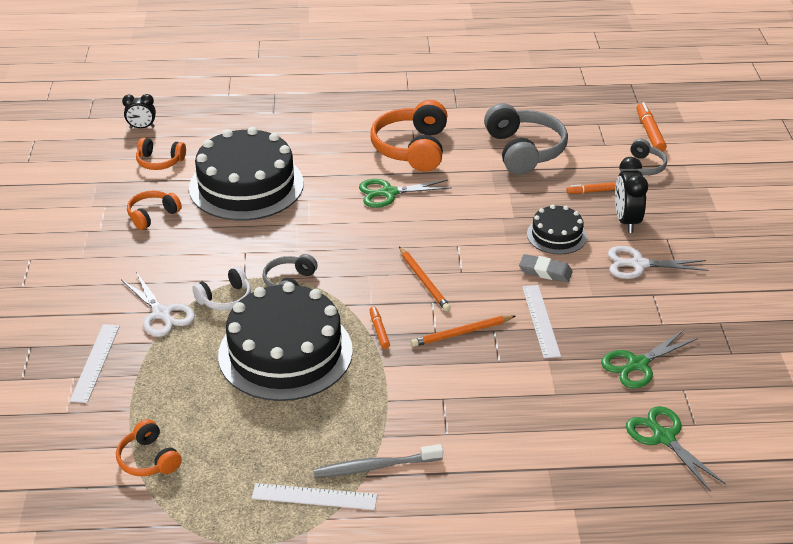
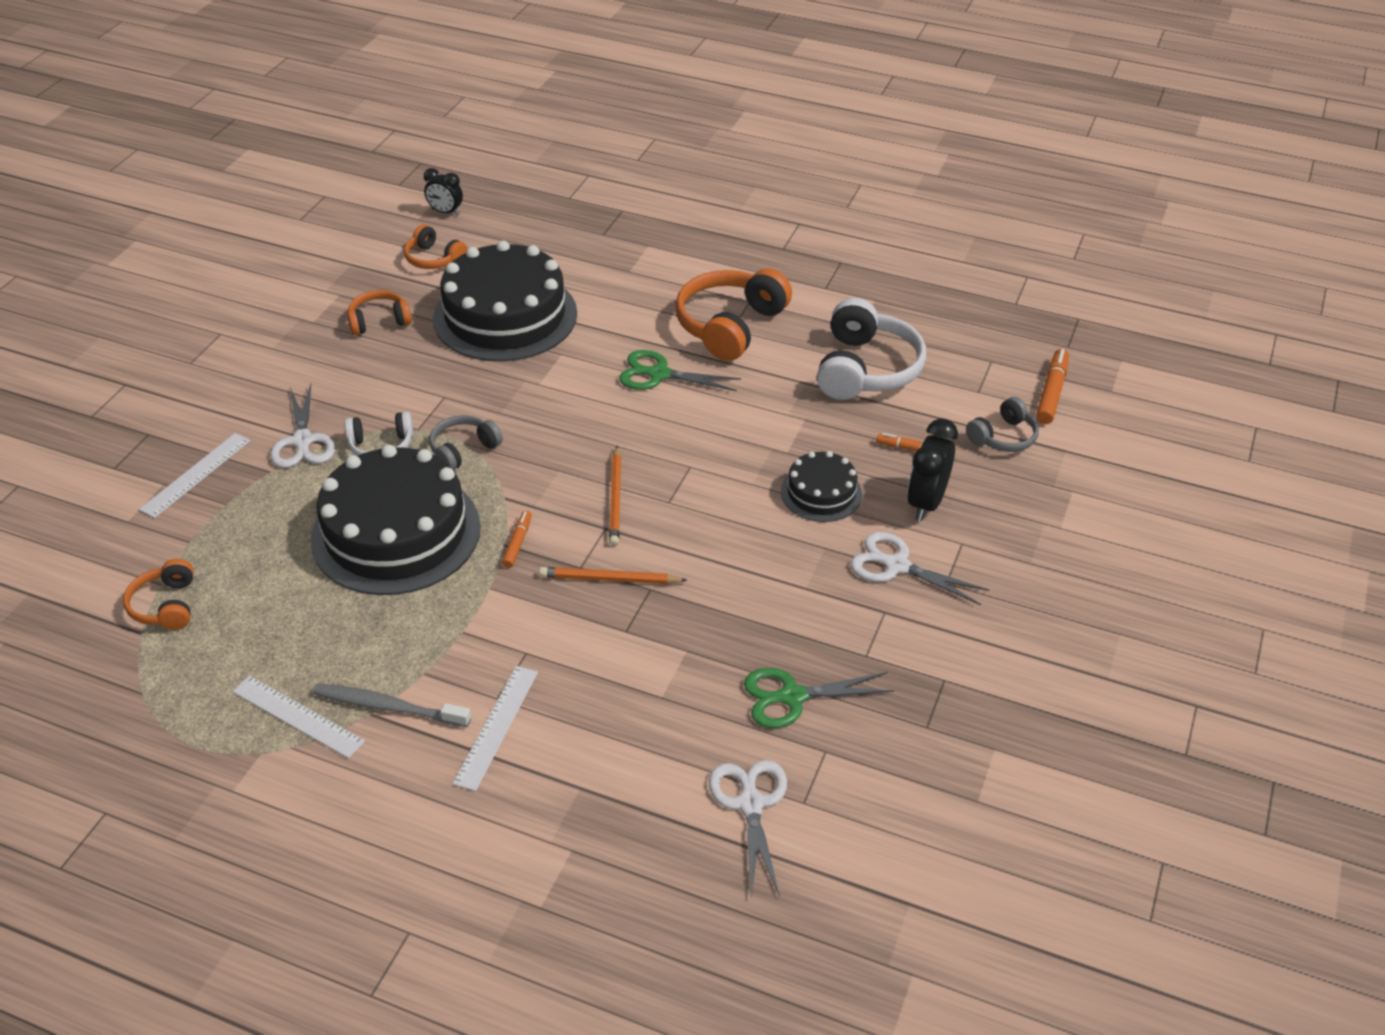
camera: 25 degrees right, 5 degrees up
(524, 151) = (866, 369): grey headphones -> white headphones
(541, 321) = (716, 597): white ruler -> white ruler (496, 726)
(545, 271) = (770, 535): grey eraser -> none
(664, 437) = (750, 804): green scissors -> white scissors

